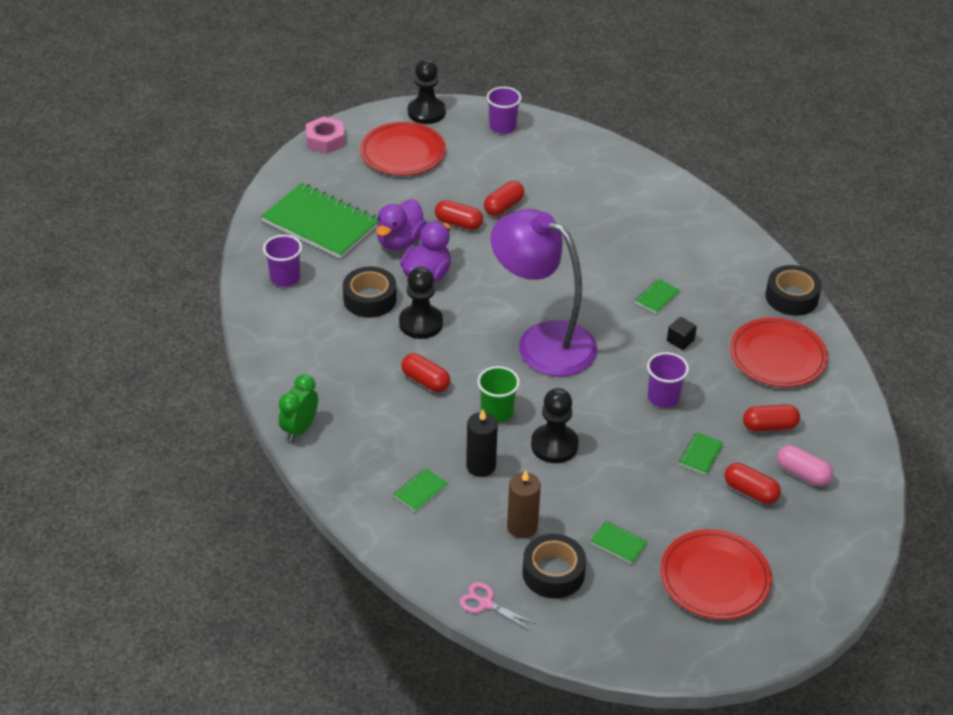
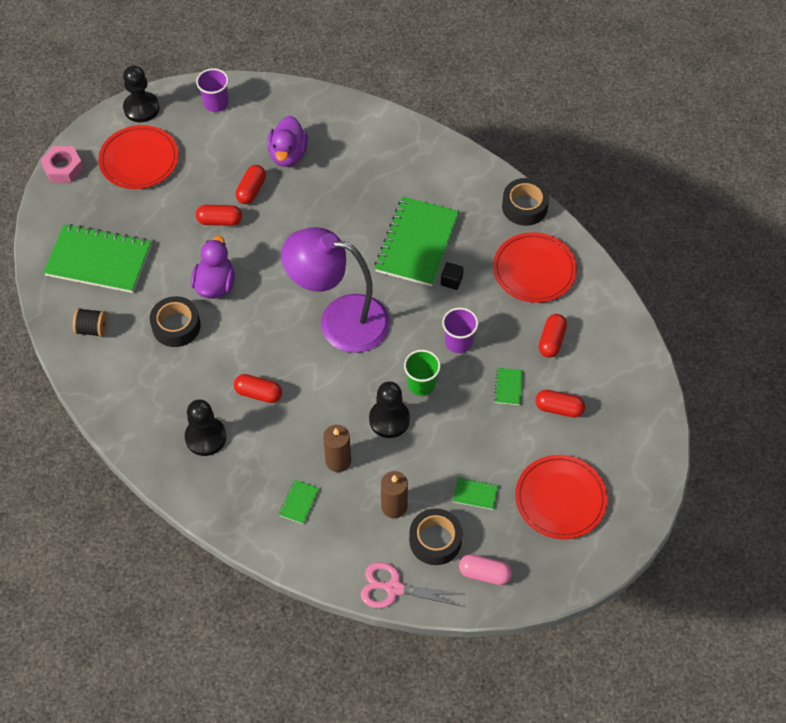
camera: 20 degrees left, 15 degrees up
(285, 278) = (92, 329): purple cup -> black spool
(300, 429) = (173, 478): green clock -> none
(400, 241) = (176, 257): purple duck -> purple duck (288, 154)
(421, 323) = (230, 336): black pawn -> black pawn (205, 437)
(481, 466) = (338, 461): black candle -> brown candle
(486, 603) = (394, 588): pink scissors -> pink scissors, size x1.53
(497, 412) = (330, 403): green cup -> green cup (421, 384)
(657, 297) = (416, 243): green notebook -> green notebook, size x2.49
(769, 426) = (551, 341): red capsule -> red capsule turned 45 degrees counterclockwise
(802, 474) = (592, 377): pink capsule -> pink capsule (484, 574)

